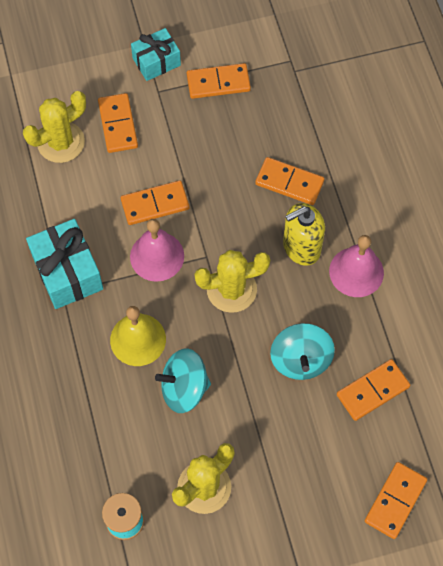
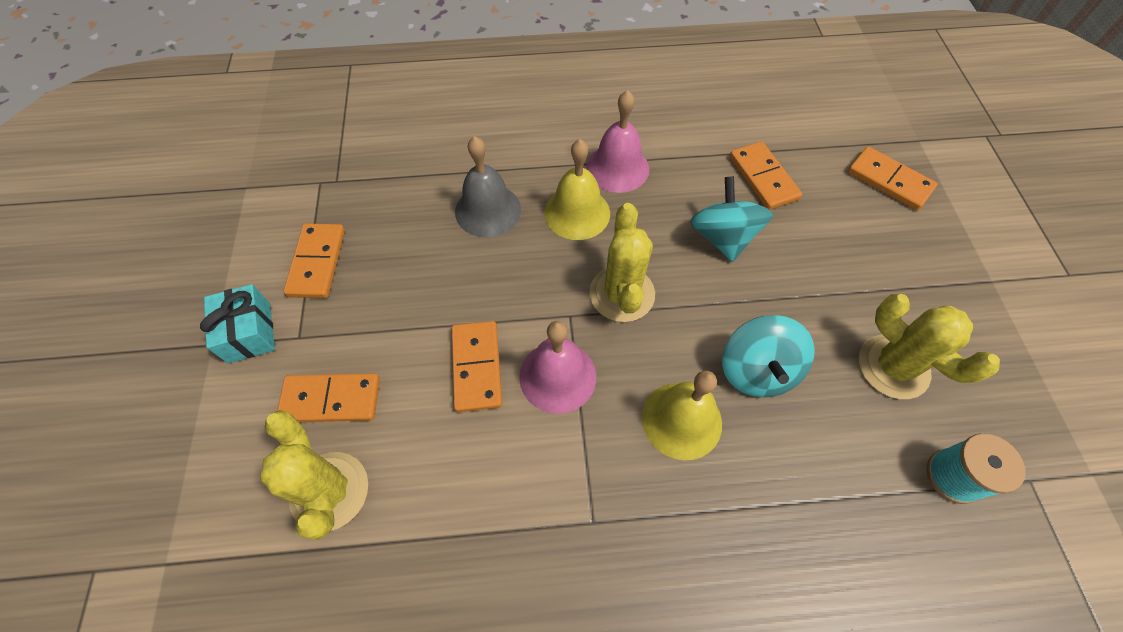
camera: 80 degrees left, 5 degrees down
(67, 272) = (560, 510): turquoise gift -> none
(289, 182) = (488, 210): orange domino -> grey bell
(300, 360) = (722, 237): turquoise spinning top -> turquoise spinning top turned 105 degrees counterclockwise
(301, 247) = (577, 213): yellow soap dispenser -> yellow bell

